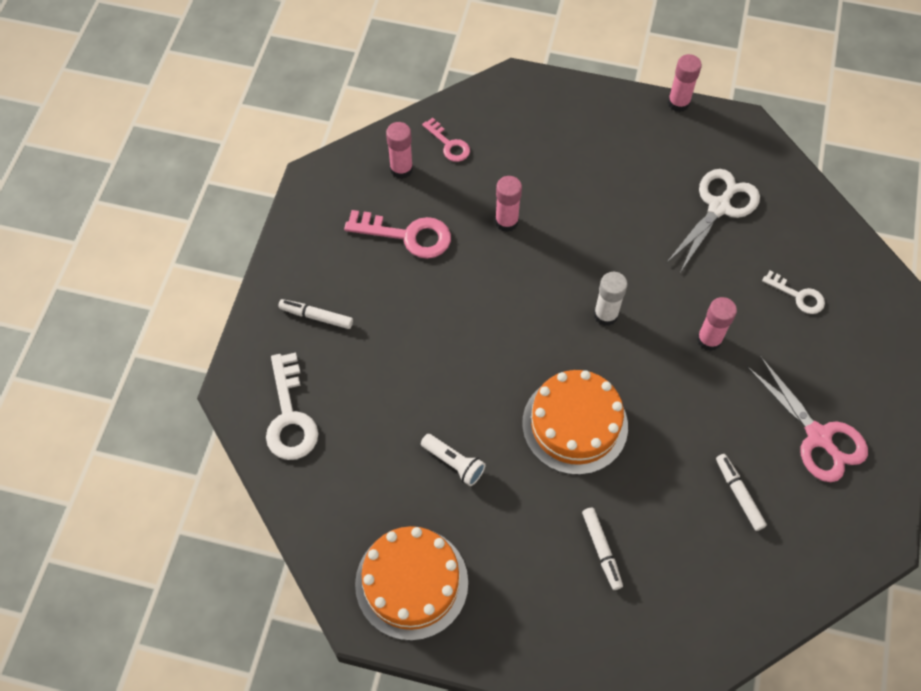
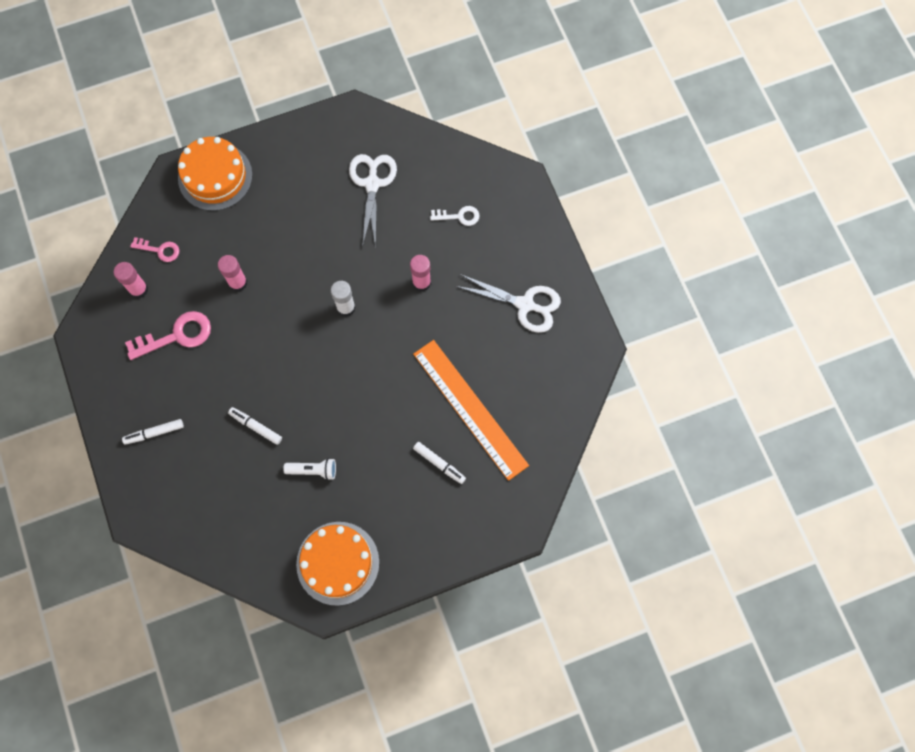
camera: 35 degrees left, 10 degrees up
(290, 416) = (185, 511): white key -> none
(575, 424) = (373, 394): orange cake -> orange cake (215, 176)
(678, 103) = (298, 121): pink glue stick -> none
(678, 512) = (470, 409): none -> orange ruler
(739, 494) = (499, 373): white marker -> white marker (256, 427)
(818, 437) = (525, 305): pink scissors -> white scissors

